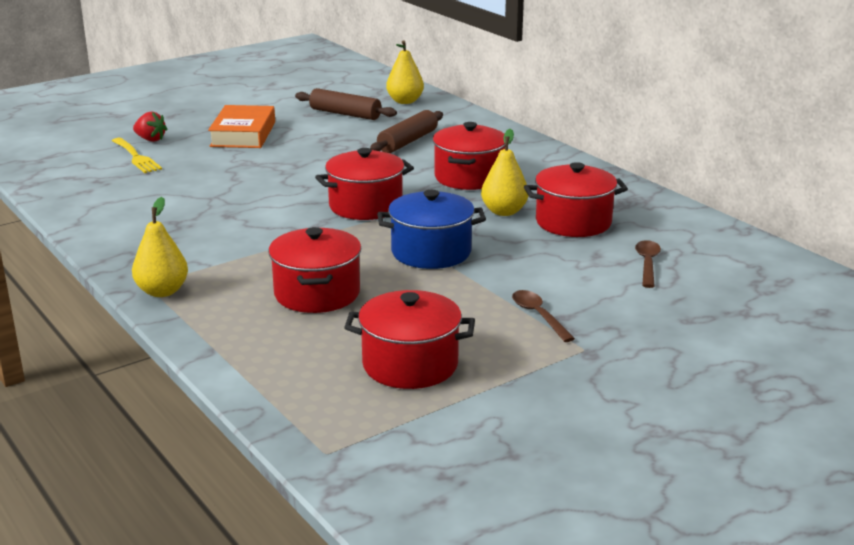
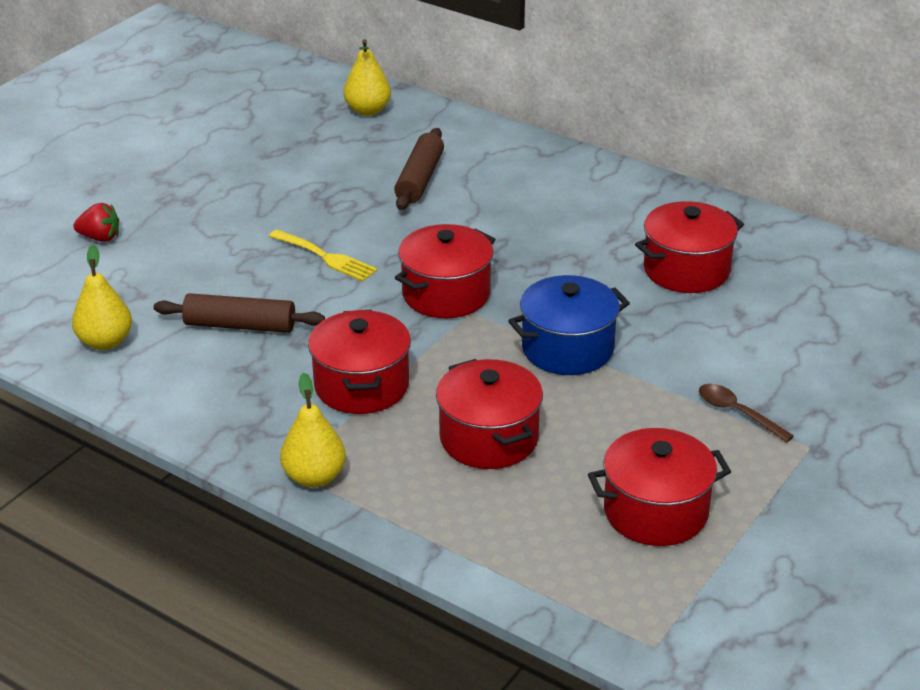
camera: 20 degrees left, 10 degrees up
(136, 157) = (107, 272): yellow fork -> yellow fork (326, 257)
(243, 134) = (211, 205): orange book -> none
(345, 114) = (311, 146): brown rolling pin -> brown rolling pin (240, 326)
(469, 177) = (529, 224): red pot -> red pot (361, 386)
(504, 212) = (603, 270): yellow pear -> yellow pear (105, 342)
(647, 264) = (798, 314): brown spoon -> none

